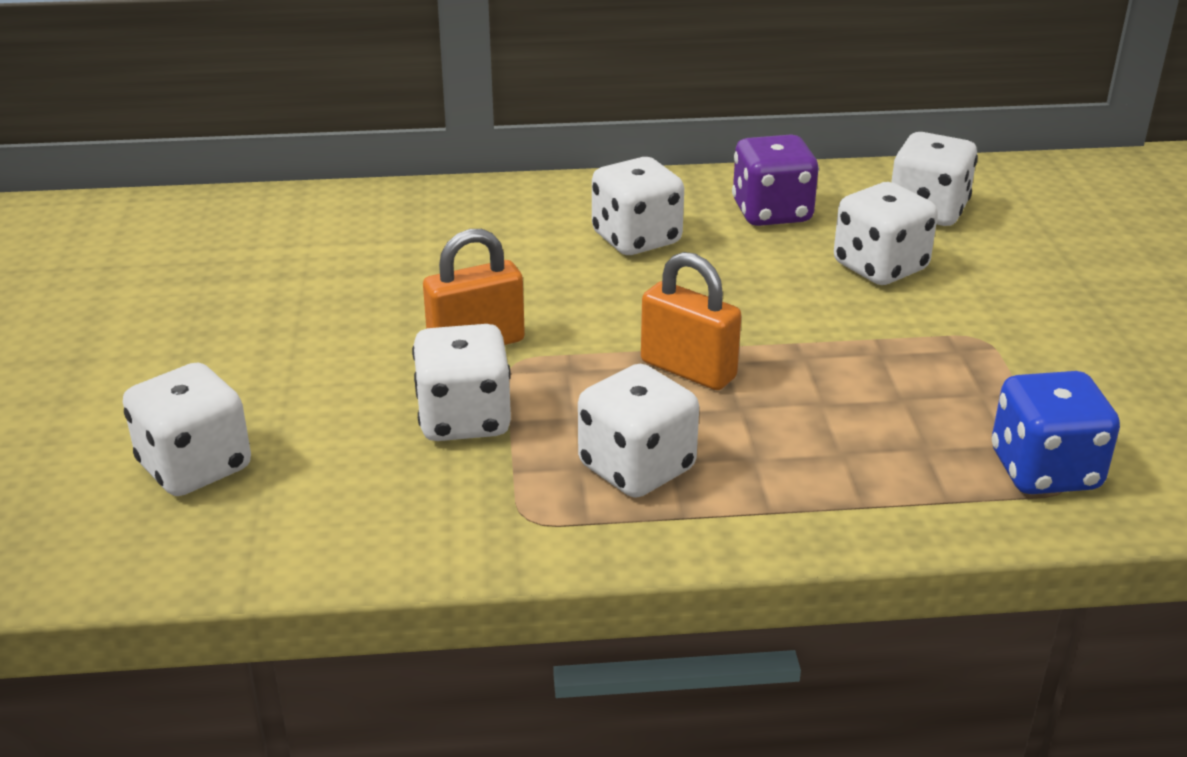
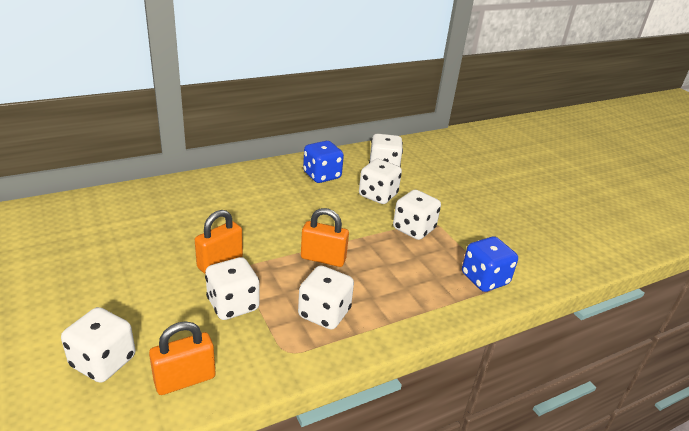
camera: 25 degrees left, 0 degrees up
(317, 524) = (185, 380): none -> orange padlock
(636, 239) = (269, 196): white dice -> white dice (413, 229)
(771, 213) = (322, 175): purple dice -> blue dice

